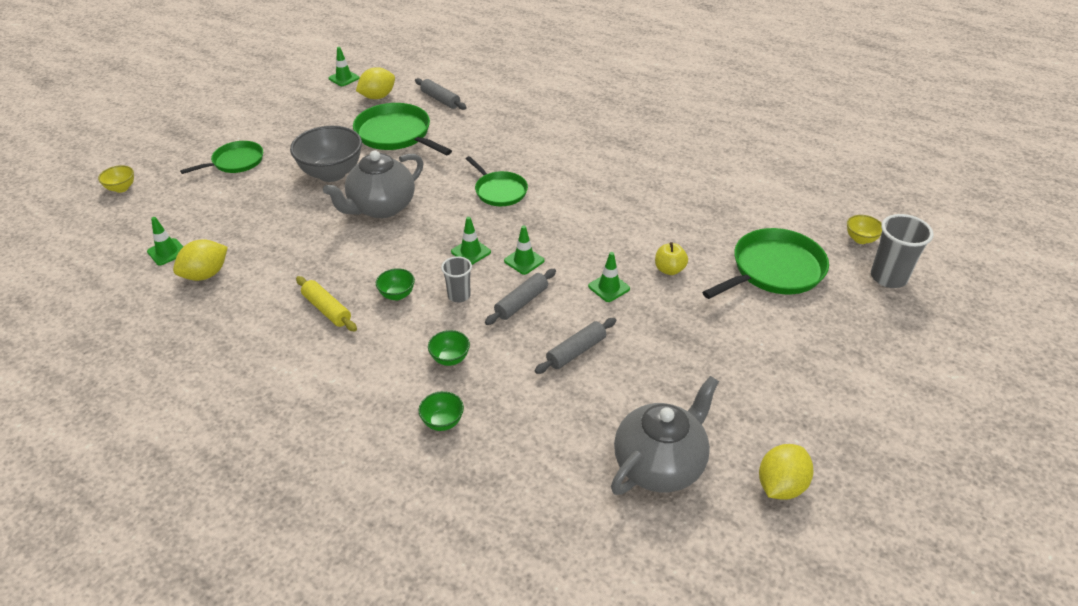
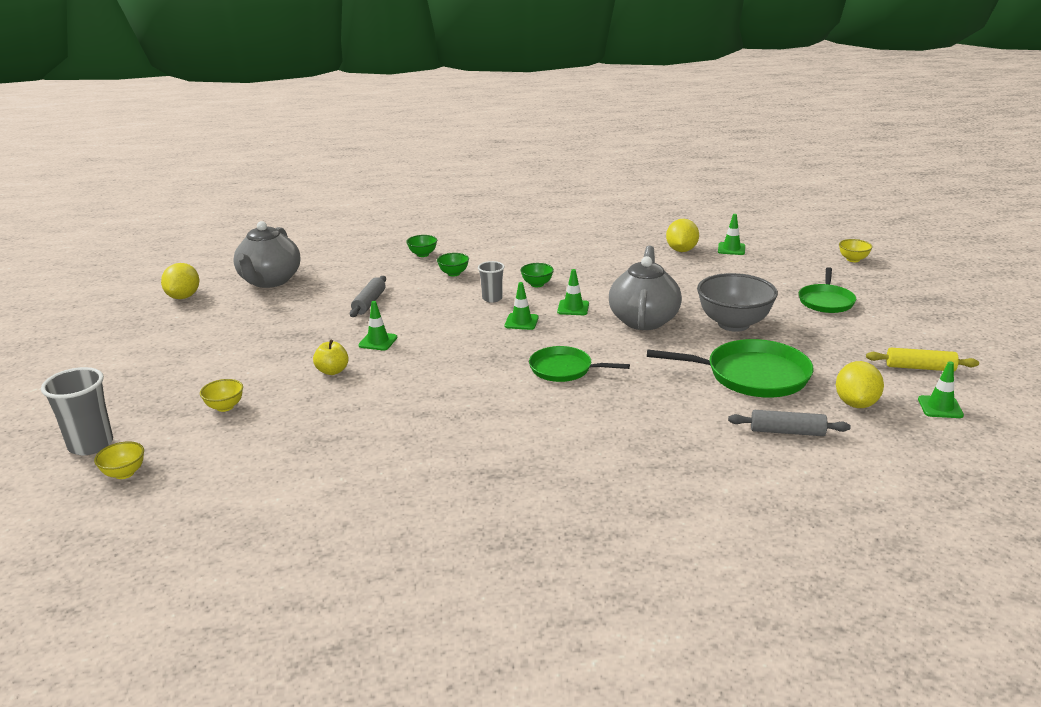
camera: 145 degrees right, 15 degrees down
(327, 309) = (571, 264): yellow rolling pin -> yellow rolling pin (920, 367)
(521, 302) = (439, 311): grey rolling pin -> none
(524, 261) = (469, 332): green traffic cone -> green traffic cone (573, 308)
(774, 270) = (225, 407): green pan -> yellow bowl

